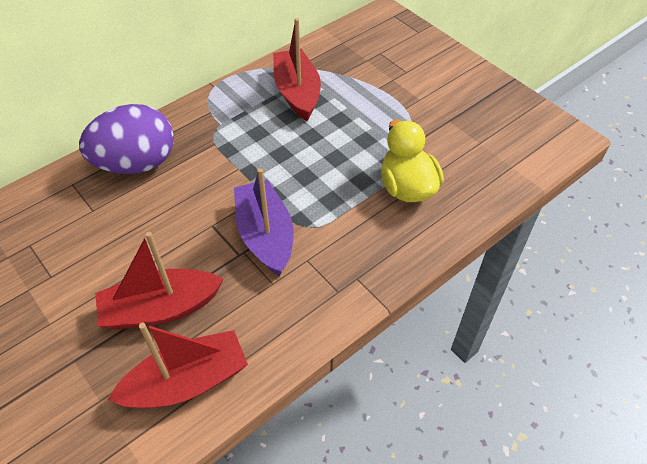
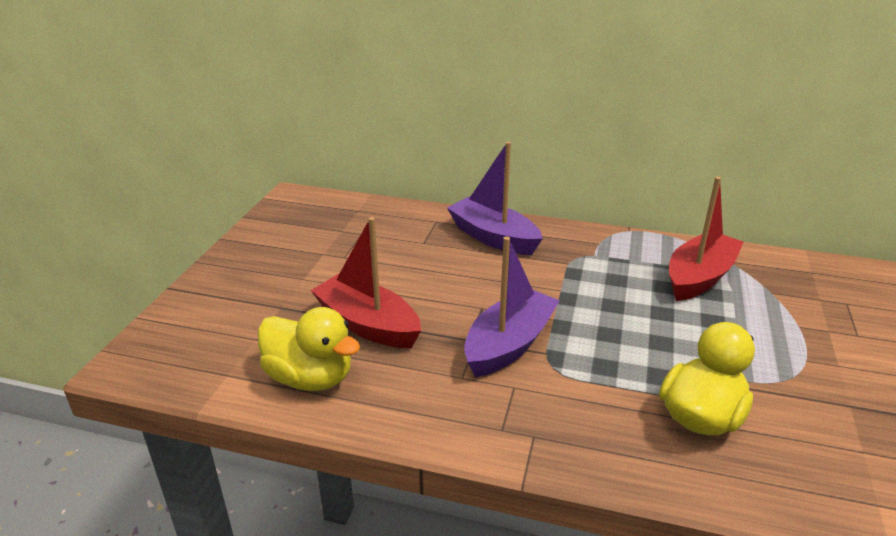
camera: 55 degrees right, 20 degrees down
(136, 163) = (493, 237): purple egg -> purple boat
(187, 382) = (310, 378): red boat -> yellow duck

